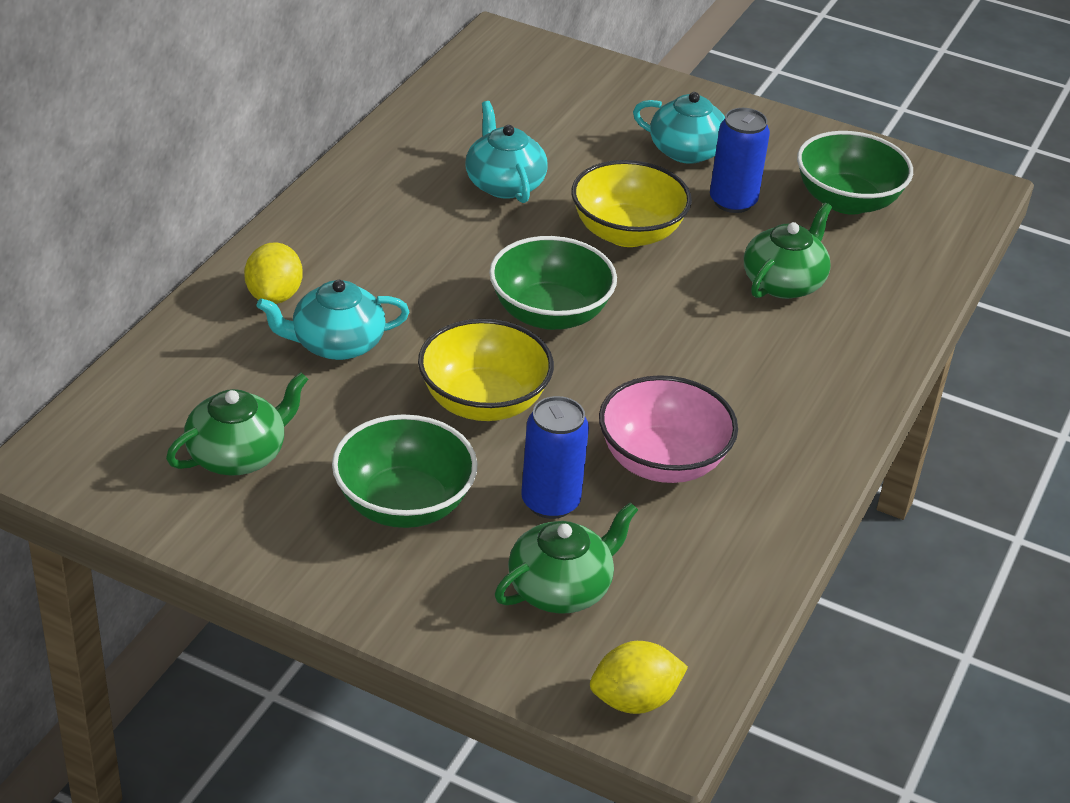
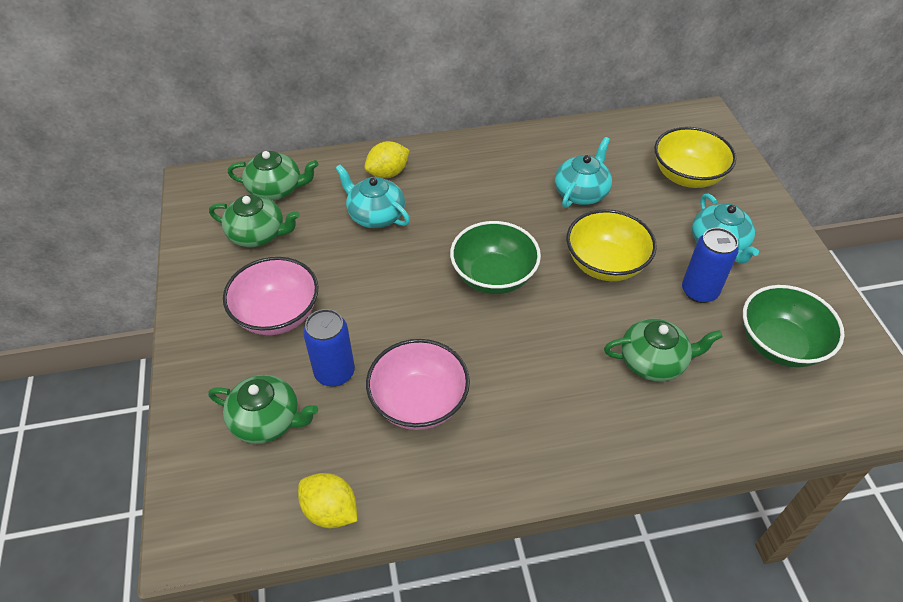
camera: 55 degrees right, 10 degrees up
(171, 399) = (276, 189): none -> green teapot
(404, 504) = (277, 314): green bowl -> pink bowl
(483, 402) = (389, 295): yellow bowl -> yellow bowl (687, 176)
(634, 700) = (200, 512): yellow lemon -> yellow lemon (330, 511)

